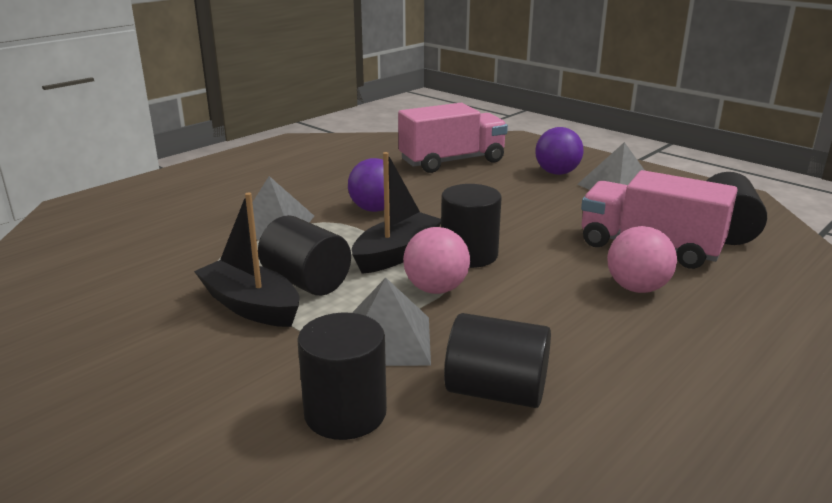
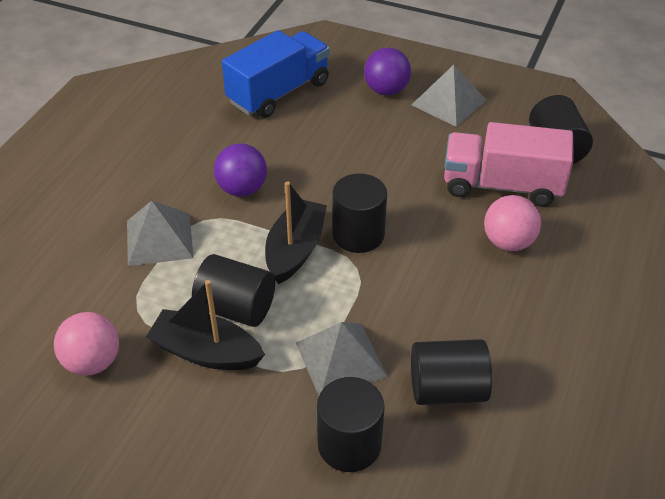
camera: 20 degrees left, 20 degrees up
(436, 289) = (351, 287): pink ball -> pink ball (92, 362)
(452, 161) = (278, 92): pink truck -> blue truck

